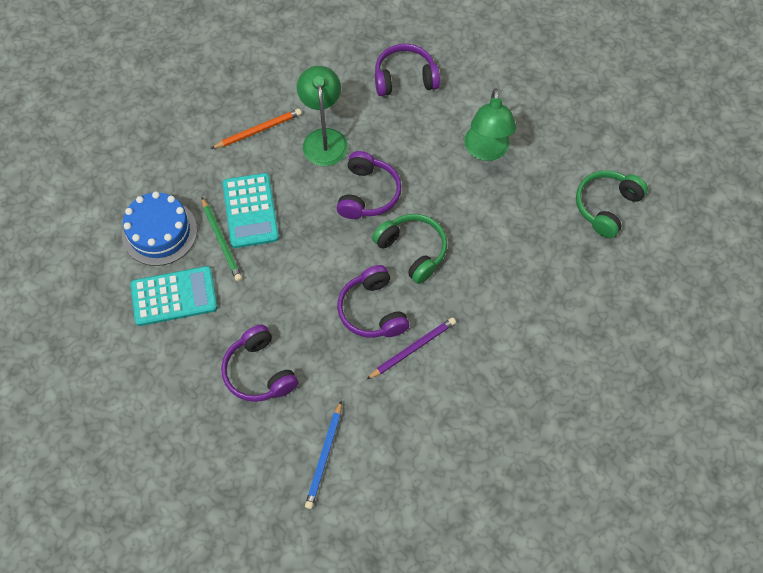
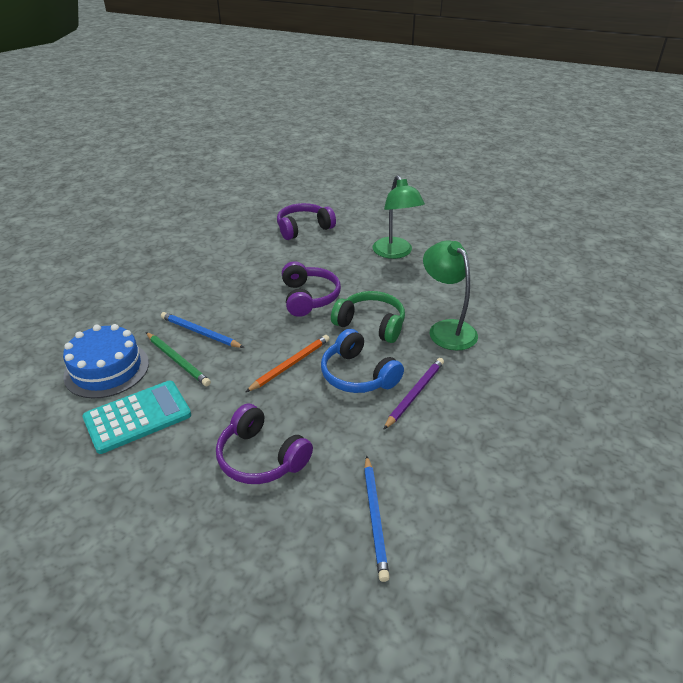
camera: 20 degrees left, 25 degrees down
(250, 211) = (200, 332): turquoise calculator -> blue pencil
(258, 130) = (187, 280): orange pencil -> orange pencil (290, 364)
(324, 138) = (251, 273): green lamp -> green lamp (447, 329)
(372, 310) = (357, 375): purple headphones -> blue headphones
(606, 206) = (513, 263): green headphones -> none

